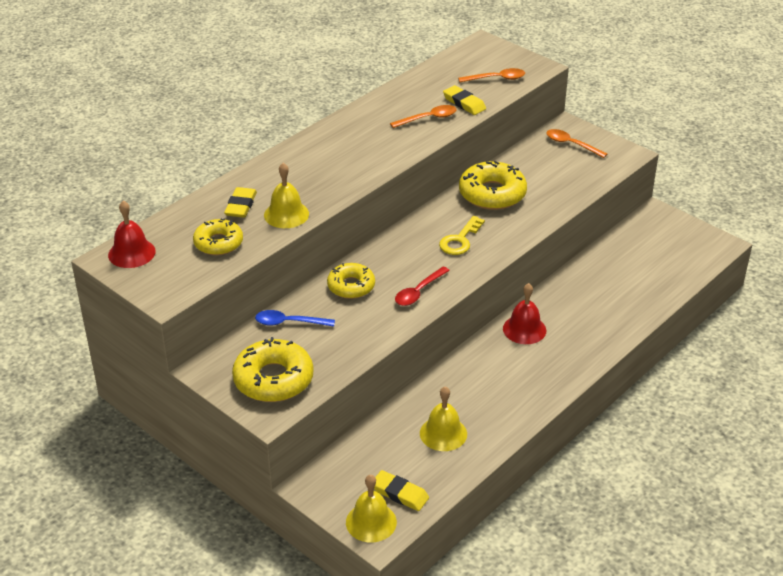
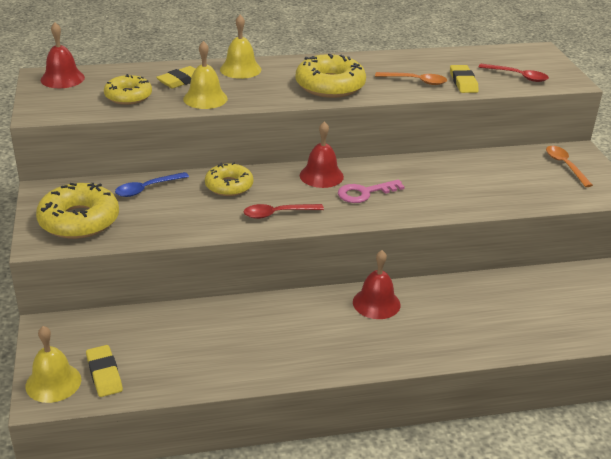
camera: 35 degrees right, 5 degrees down
(289, 323) = (147, 189): blue spoon -> blue spoon turned 75 degrees counterclockwise
(410, 240) = (321, 176): none -> red bell
(443, 433) = (200, 347): yellow bell -> yellow bell (240, 69)
(460, 240) = (364, 193): yellow key -> pink key
(492, 194) = (439, 172): yellow donut -> yellow donut (330, 85)
(496, 79) = (517, 76): orange spoon -> red spoon

